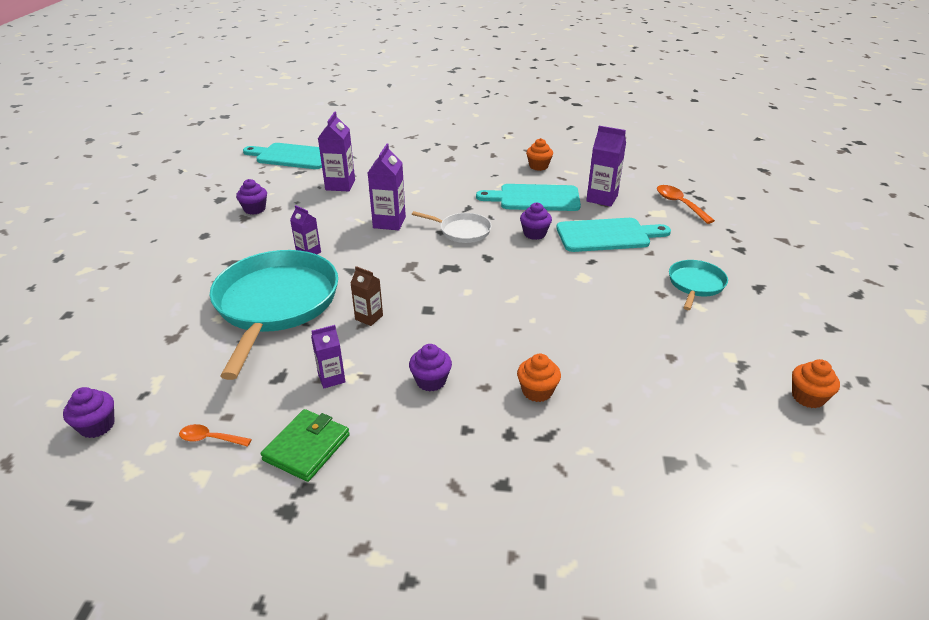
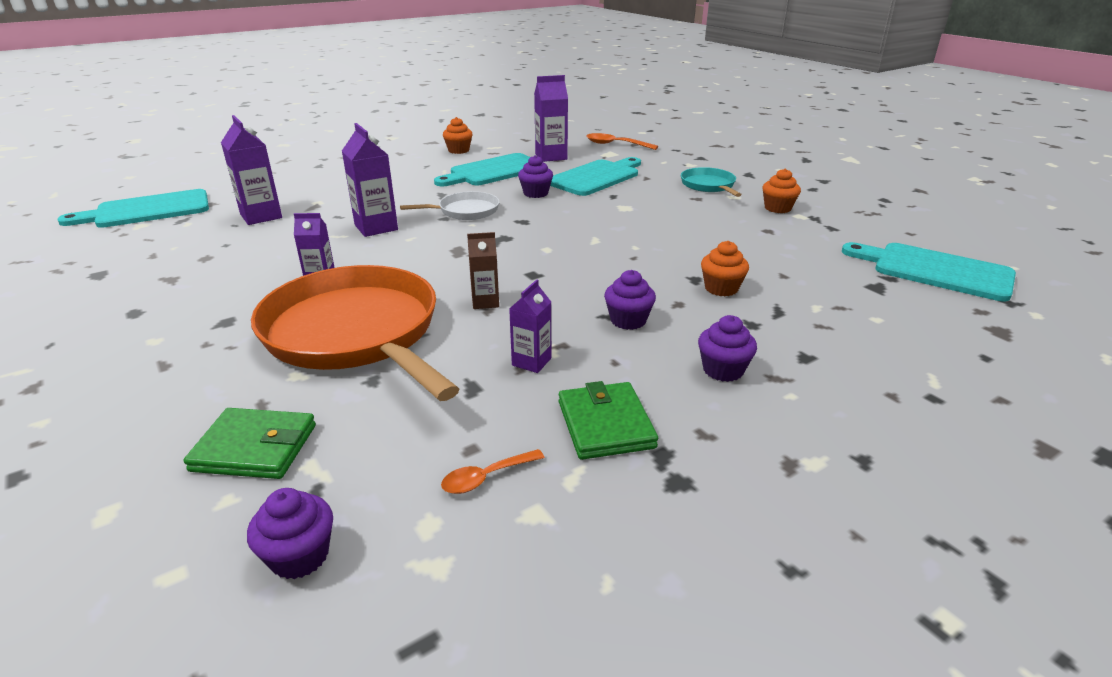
camera: 40 degrees left, 5 degrees down
(151, 353) = (255, 448): none -> green wallet
(254, 209) = (173, 267): purple cupcake -> purple cupcake (723, 370)
(275, 304) = (355, 333): turquoise pan -> orange pan
(765, 481) = (934, 270): none -> turquoise cutting board
(807, 397) = (876, 219): orange cupcake -> orange cupcake (777, 208)

